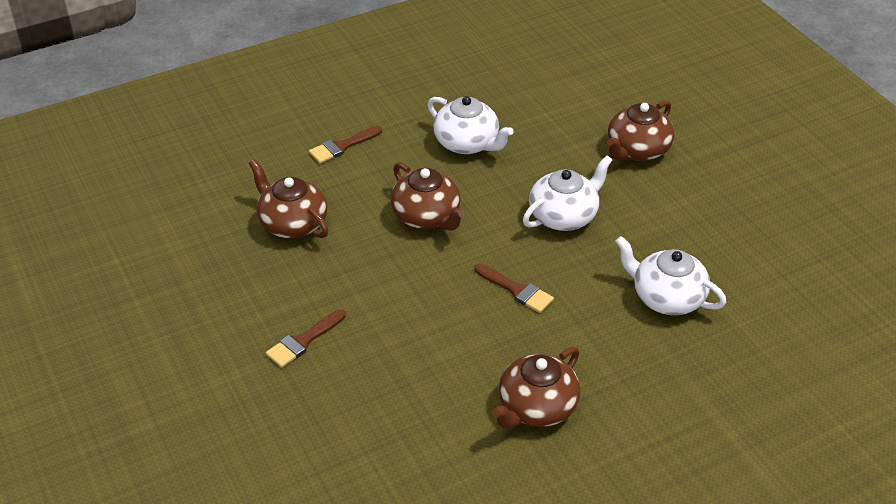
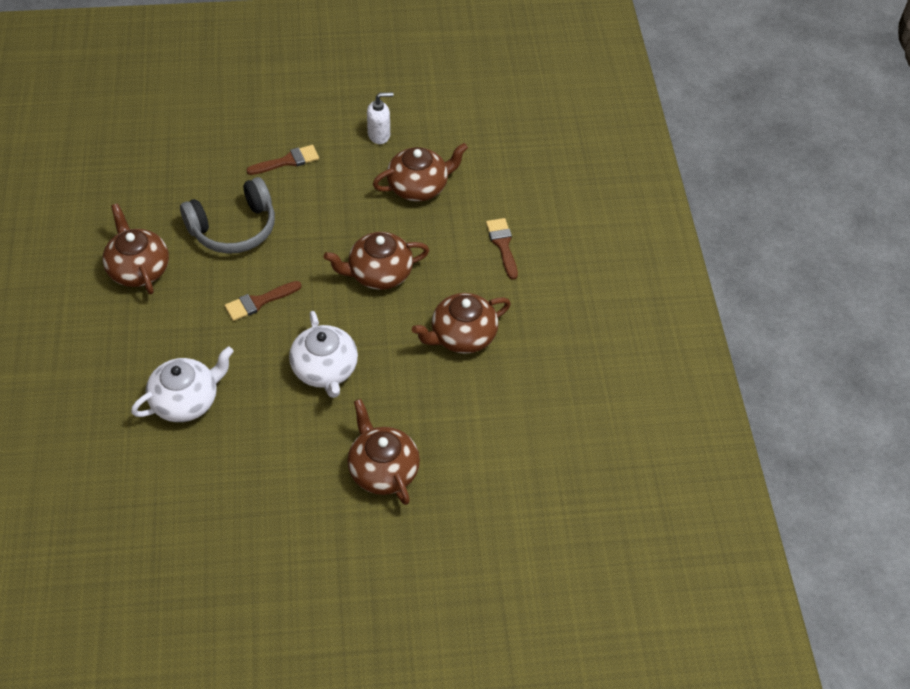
camera: 110 degrees right, 10 degrees up
(225, 277) = (379, 135): none -> white soap dispenser
(303, 341) = (287, 161): brown brush -> brown brush turned 90 degrees clockwise
(430, 348) = (234, 228): none -> grey headphones
(467, 143) = (462, 336): white teapot -> brown teapot

